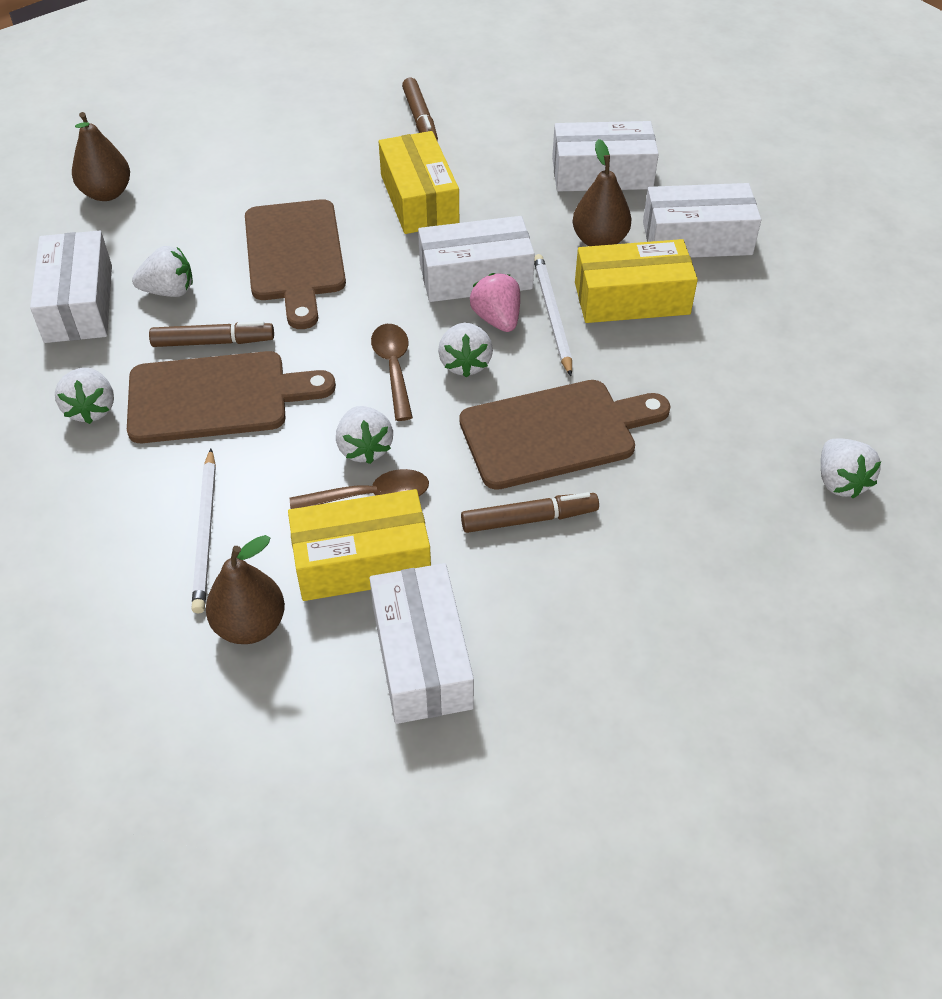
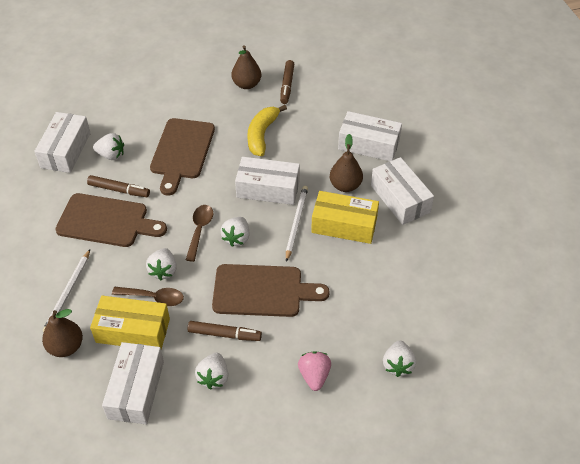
camera: 20 degrees right, 0 degrees up
(91, 409) = (46, 210): white strawberry -> white strawberry (213, 377)
(107, 193) = (107, 90): brown pear -> brown pear (246, 84)
(419, 199) = (262, 135): yellow box -> yellow banana
(497, 319) = (266, 217): pink strawberry -> pink strawberry (314, 376)
(697, 238) = (400, 199): white box -> white box turned 45 degrees clockwise

